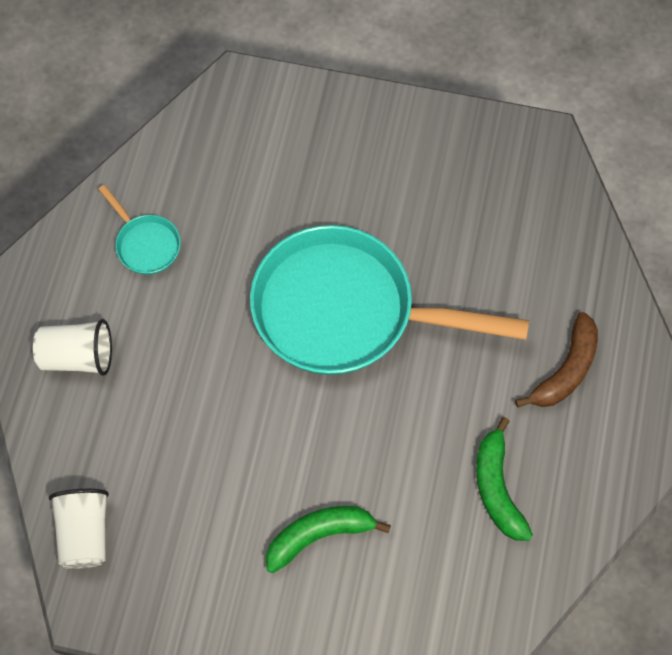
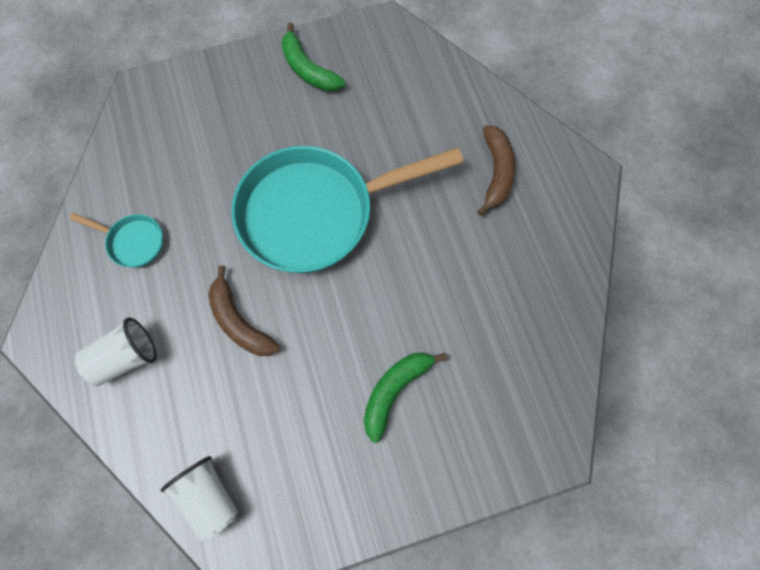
camera: 30 degrees left, 5 degrees up
(205, 382) = (239, 322): none -> brown banana
(497, 488) = (501, 281): green banana -> green banana (308, 69)

